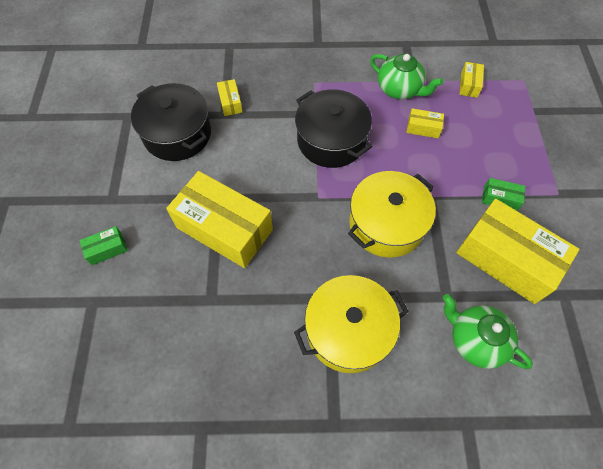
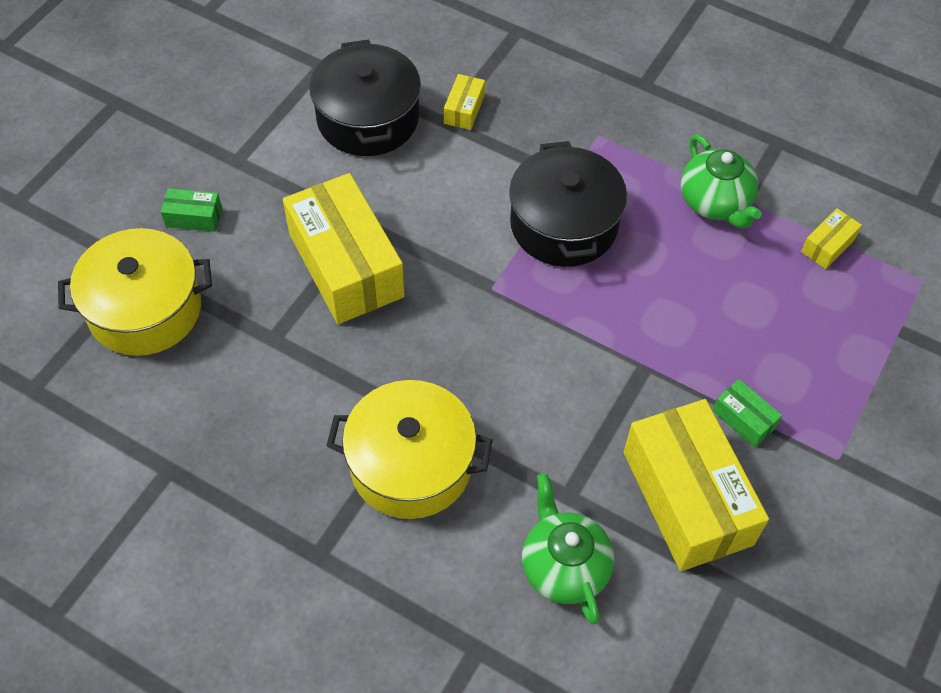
camera: 30 degrees right, 5 degrees down
(386, 224) = (556, 368): yellow pot -> yellow pot (145, 309)
(423, 128) = (707, 271): yellow box -> none

